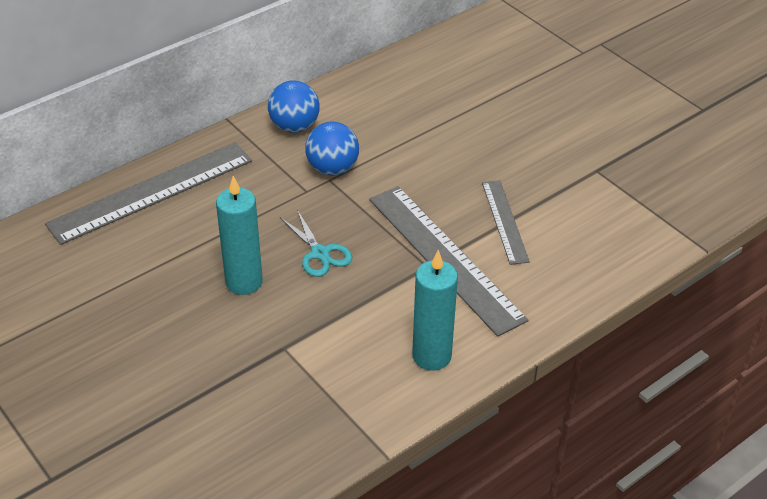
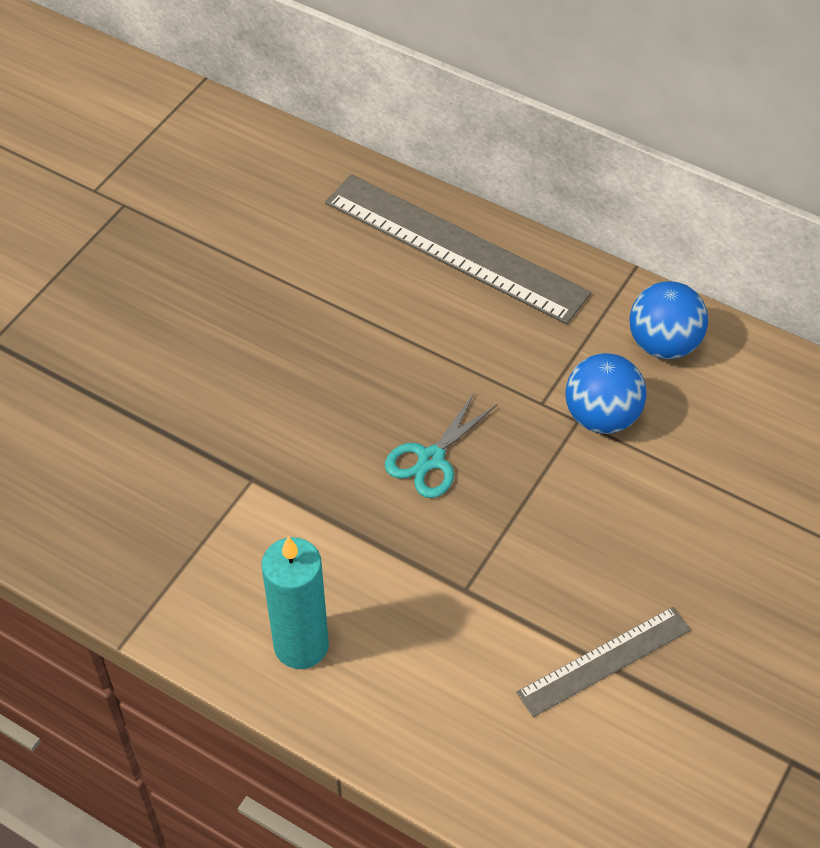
camera: 70 degrees right, 10 degrees up
(244, 282) = (344, 398): turquoise candle -> none
(445, 257) = (492, 606): grey ruler -> none

